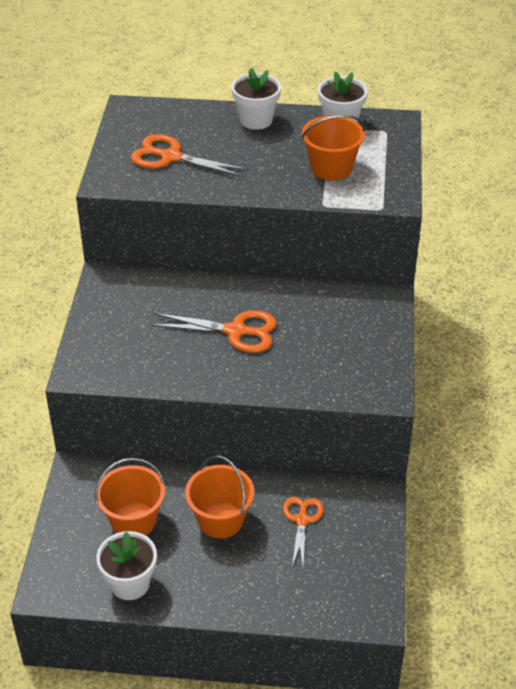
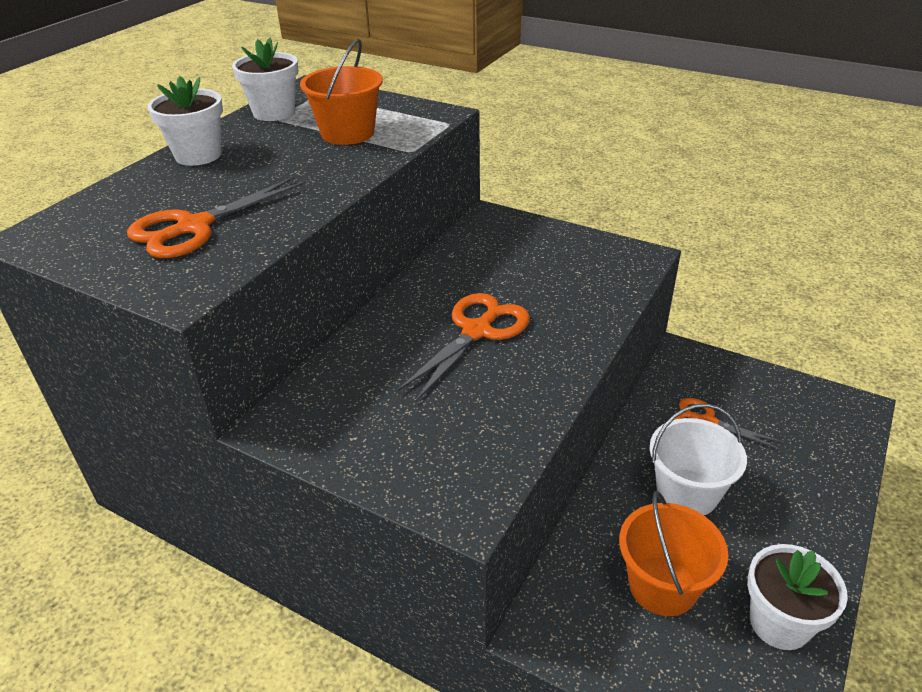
camera: 65 degrees left, 5 degrees down
(220, 520) = (687, 492): orange bucket -> white bucket

